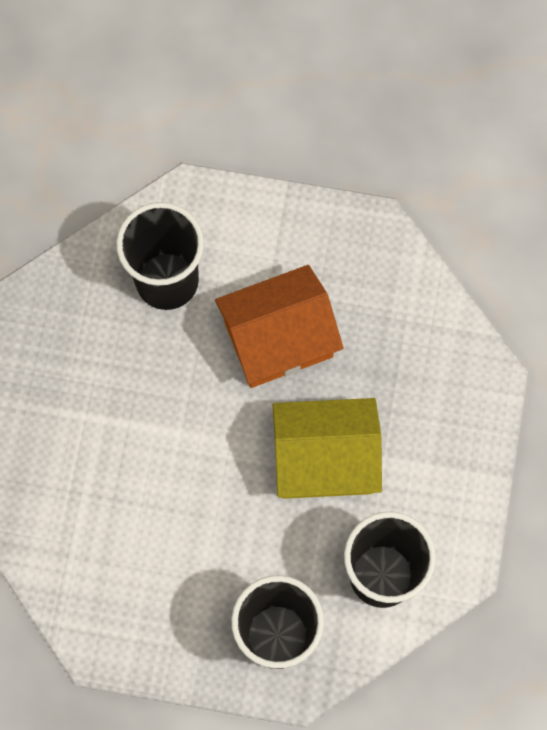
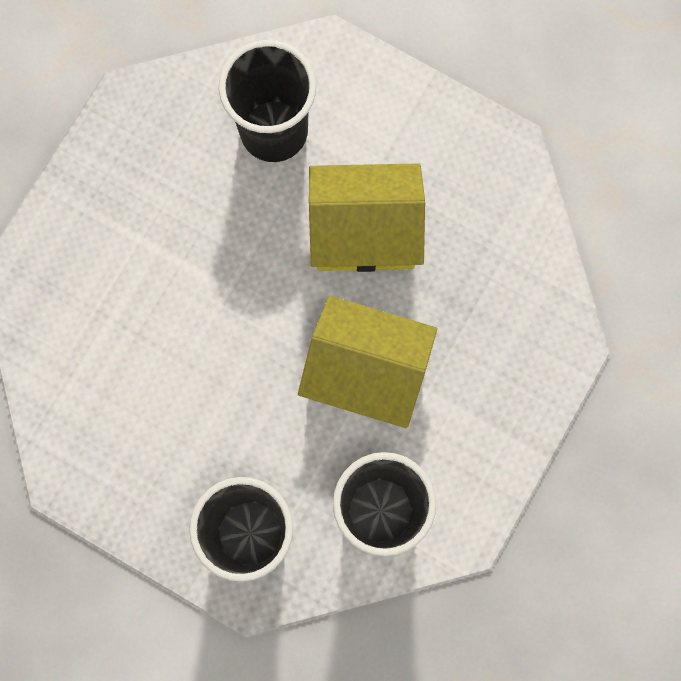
camera: 20 degrees right, 5 degrees up
(278, 339) = (365, 231): orange house -> yellow house

